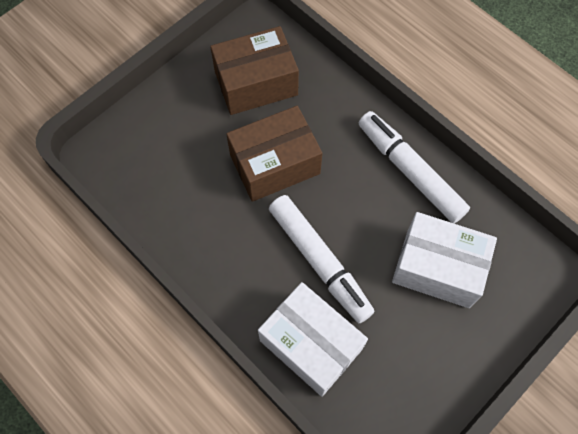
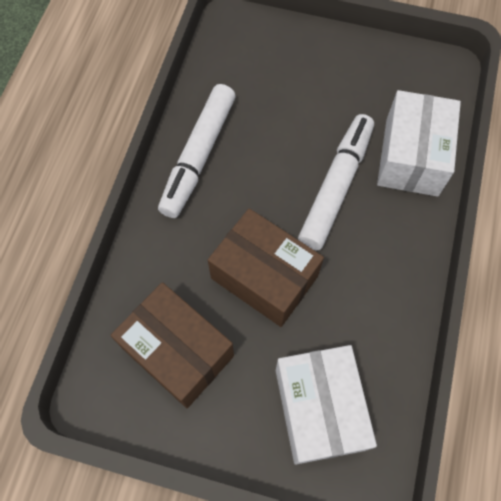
camera: 120 degrees left, 0 degrees up
(437, 268) = (280, 96): white box -> white box (319, 409)

